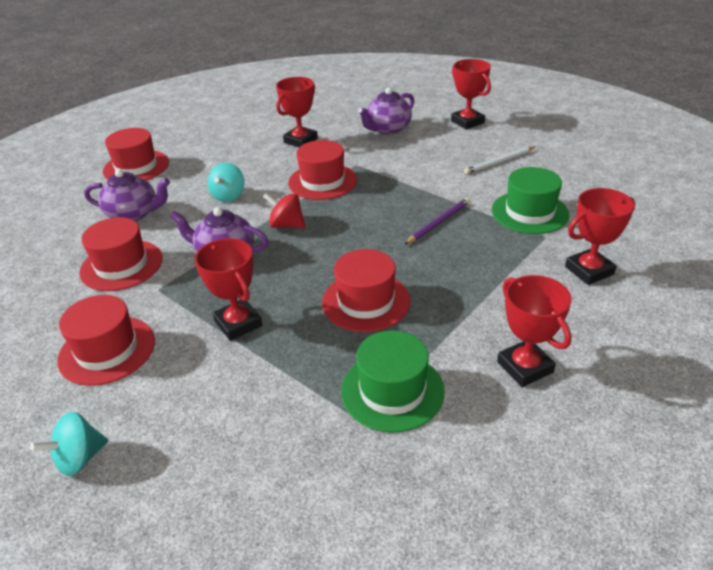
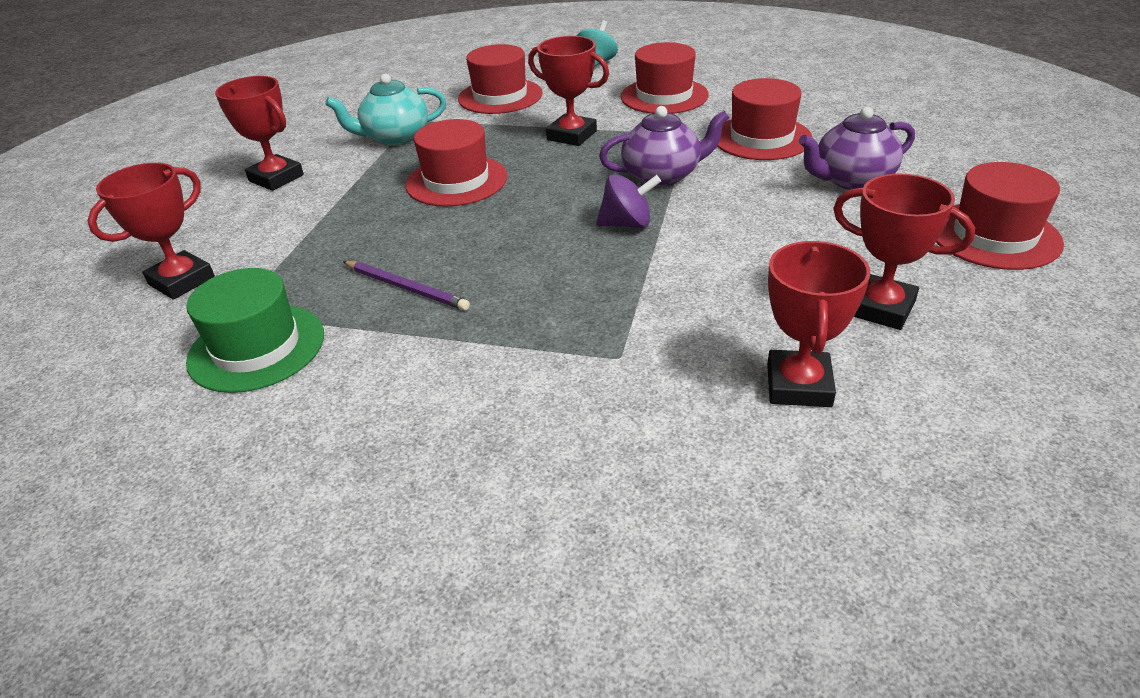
camera: 155 degrees right, 0 degrees up
(228, 196) = (765, 236): turquoise spinning top -> none
(286, 225) = (627, 224): red spinning top -> purple spinning top
(322, 181) = (647, 303): red hat -> red hat (500, 96)
(388, 129) = (635, 496): purple teapot -> none
(392, 390) = (395, 137): green hat -> turquoise teapot
(438, 222) = (406, 288): purple pencil -> purple pencil turned 75 degrees counterclockwise
(467, 122) = (427, 611): red trophy -> red trophy (880, 308)
(499, 162) = (317, 459): white pencil -> none

